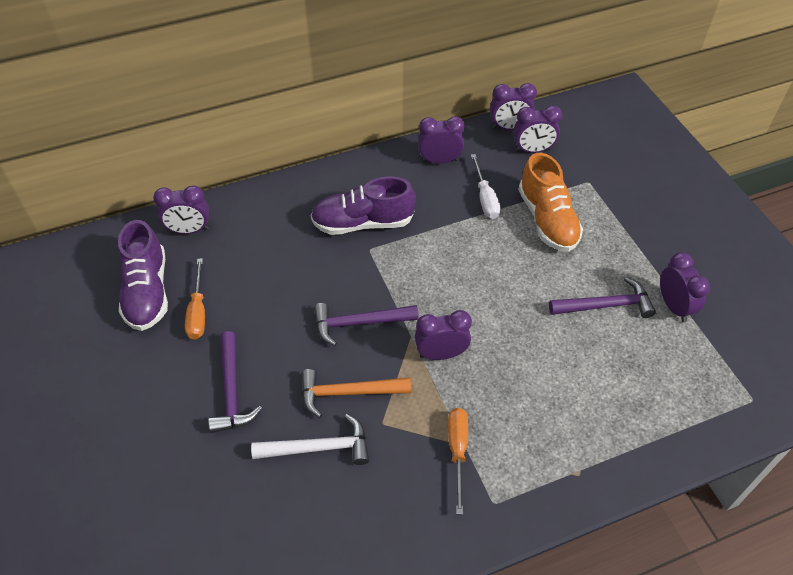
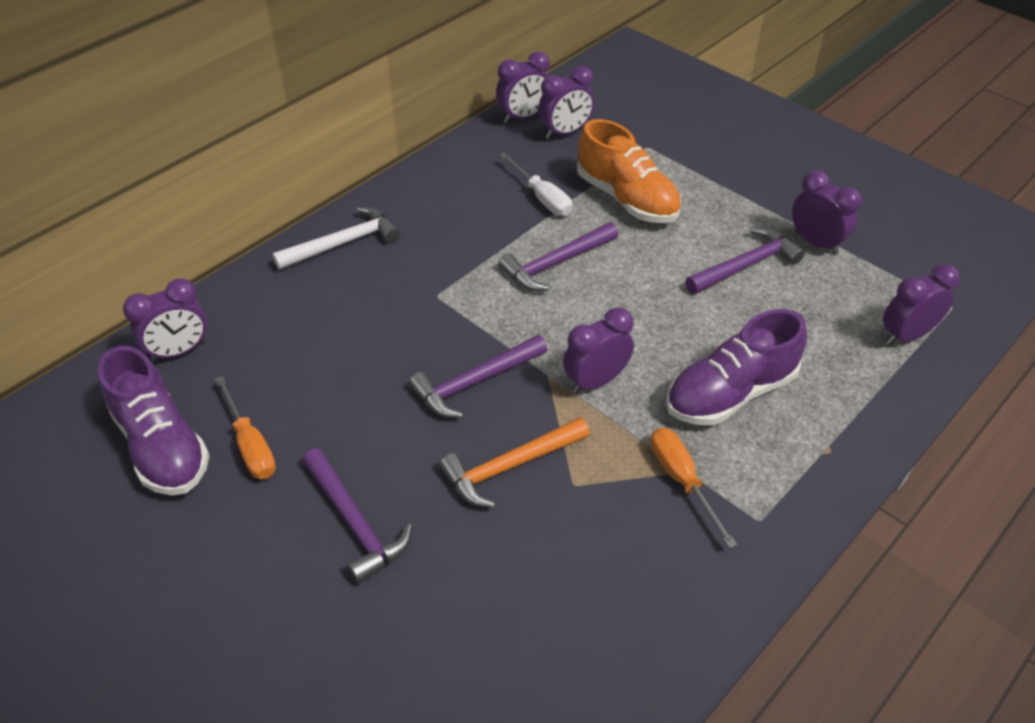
camera: 25 degrees left, 5 degrees down
(320, 448) = (513, 544): white hammer -> white hammer (344, 243)
(363, 223) = (410, 269): purple shoe -> purple shoe (730, 393)
(439, 160) = (463, 174): purple clock -> purple clock (906, 335)
(464, 254) = (555, 264): none -> purple hammer

